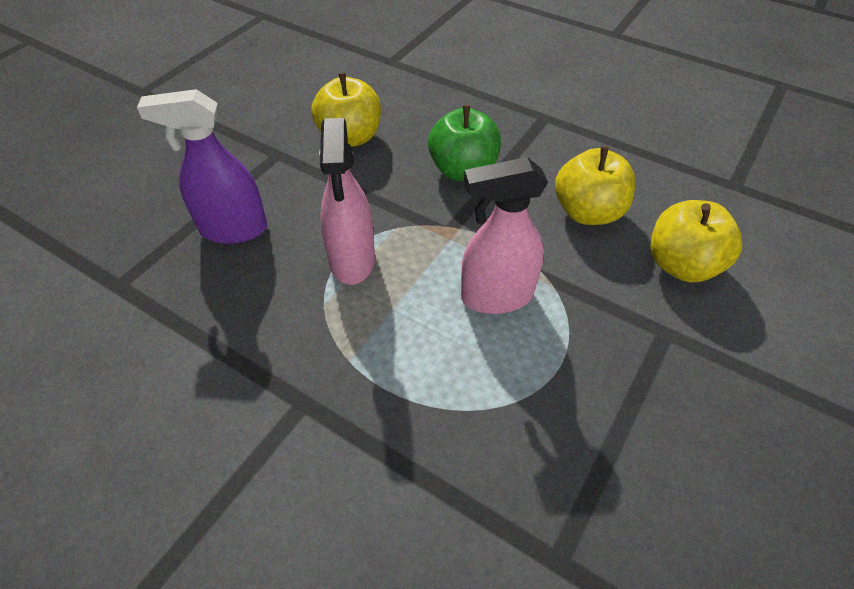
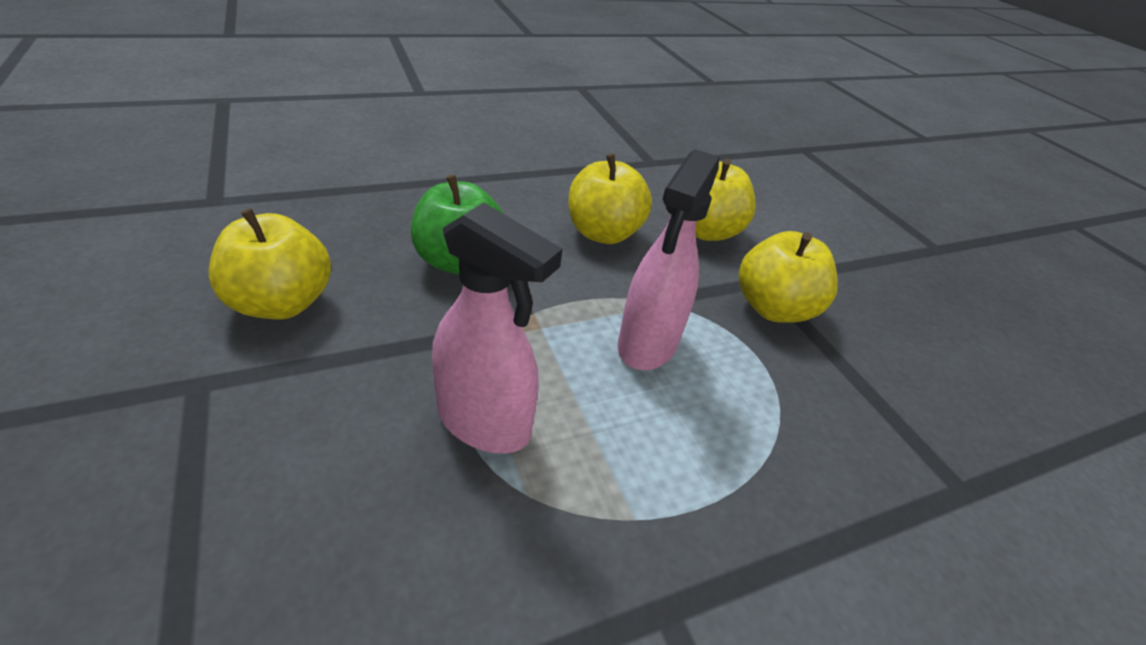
camera: 60 degrees left, 10 degrees down
(233, 229) = (271, 522): purple spray bottle -> none
(634, 352) = (773, 308): none -> yellow apple

